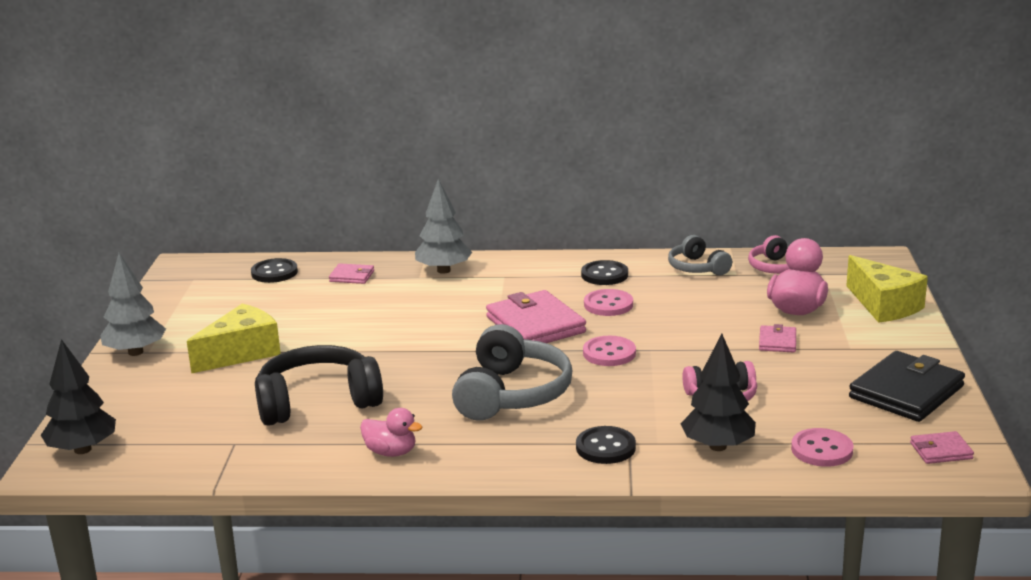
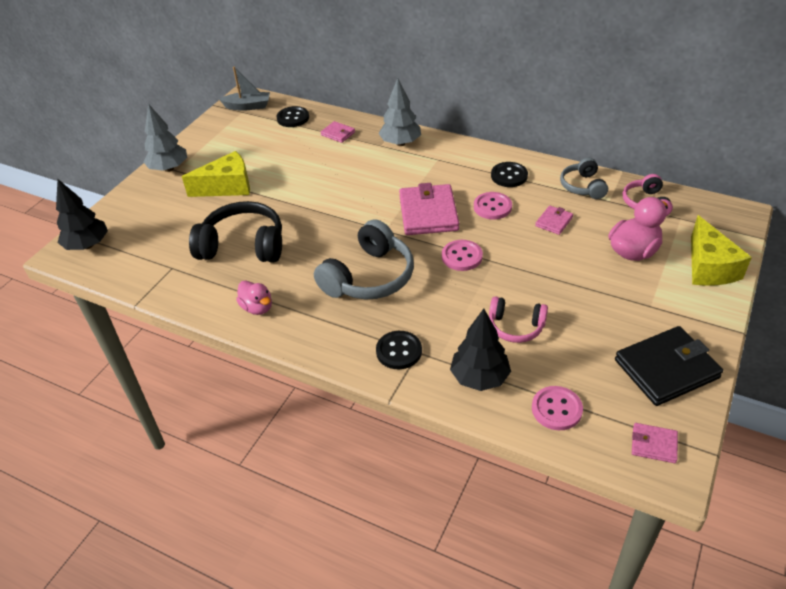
camera: 25 degrees right, 20 degrees up
(197, 272) = (248, 106): none -> grey boat
(777, 342) = (595, 282): pink wallet -> pink wallet (554, 222)

